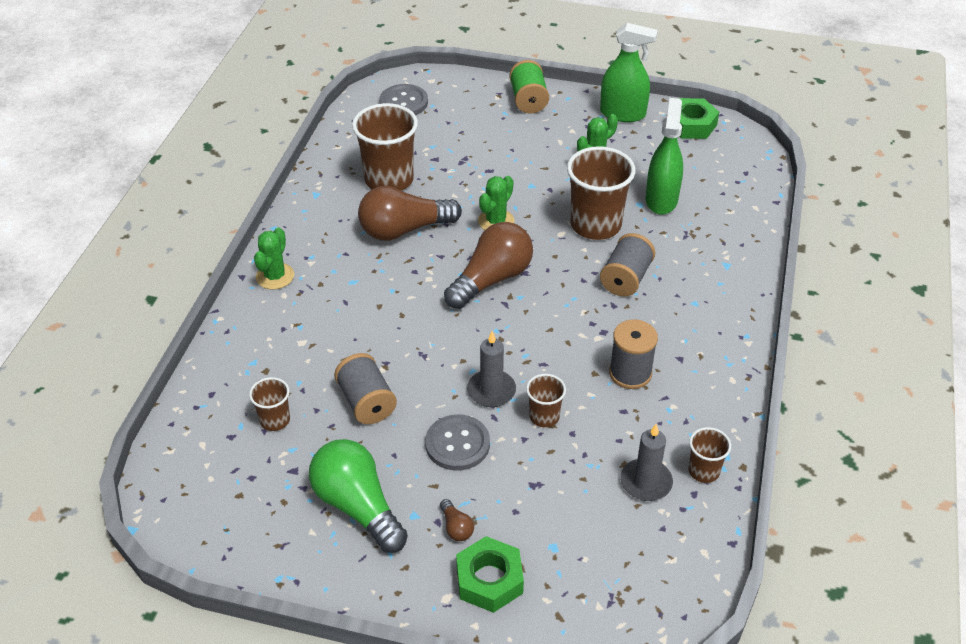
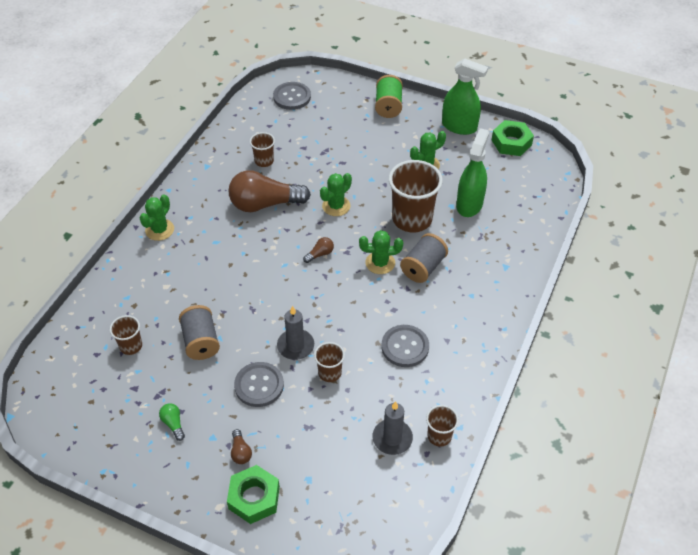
camera: 10 degrees right, 5 degrees up
(358, 506) = (173, 424): green light bulb -> green light bulb, size x0.41
(389, 180) = (264, 161): brown cup -> brown cup, size x0.51
(491, 279) = (320, 254): brown light bulb -> brown light bulb, size x0.41
(570, 280) = (380, 263): none -> green cactus
(630, 373) = (405, 347): grey spool -> grey button

